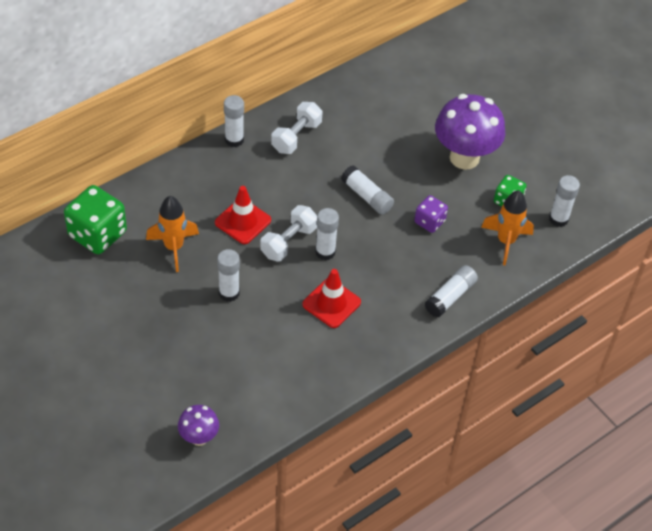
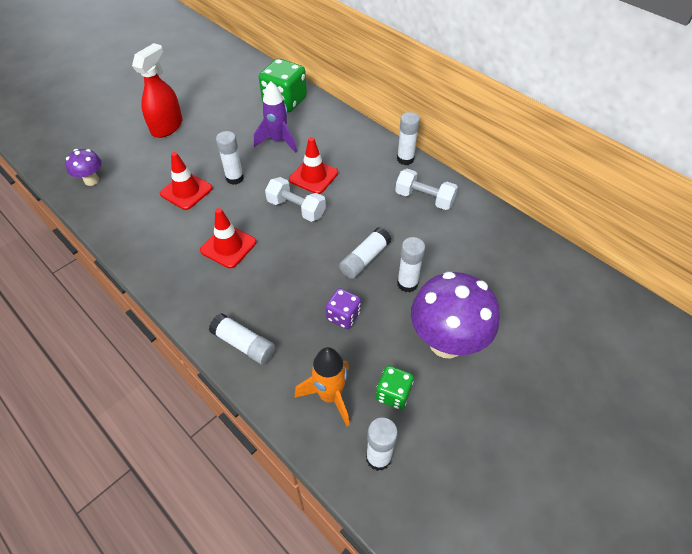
camera: 85 degrees right, 0 degrees up
(113, 360) = (167, 127): none -> red spray bottle
(174, 247) = (278, 141): orange rocket -> purple rocket
(240, 340) = (186, 191): none -> red traffic cone
(325, 252) = (288, 235): white glue stick -> white glue stick (407, 284)

